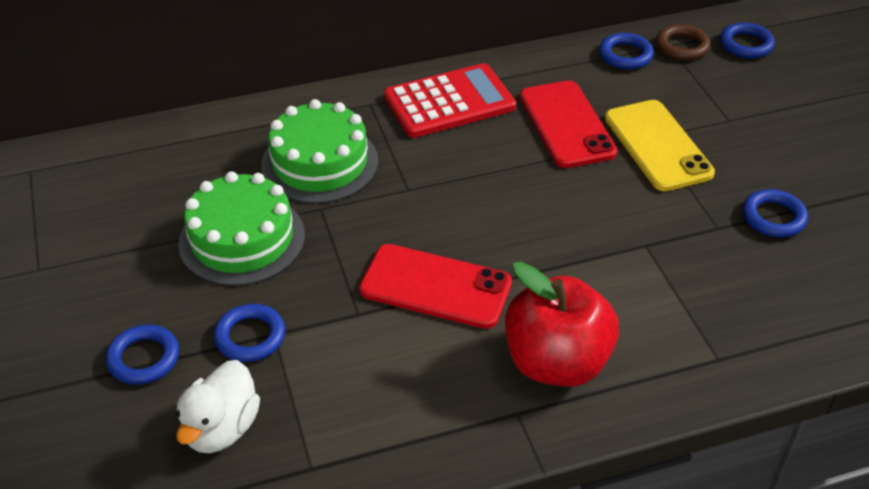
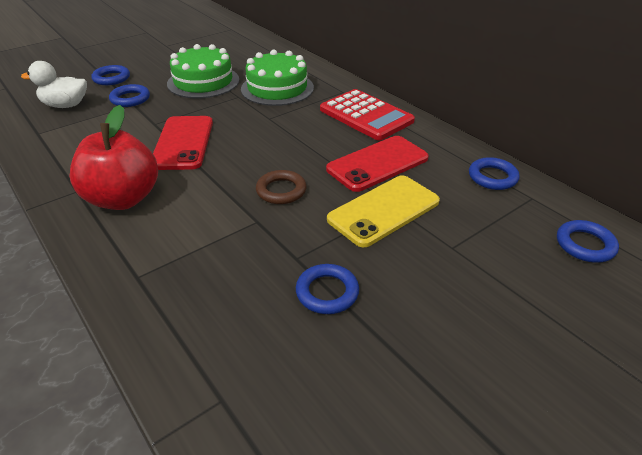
camera: 70 degrees right, 5 degrees down
(682, 46) = (538, 205): brown ring -> brown ring (281, 191)

